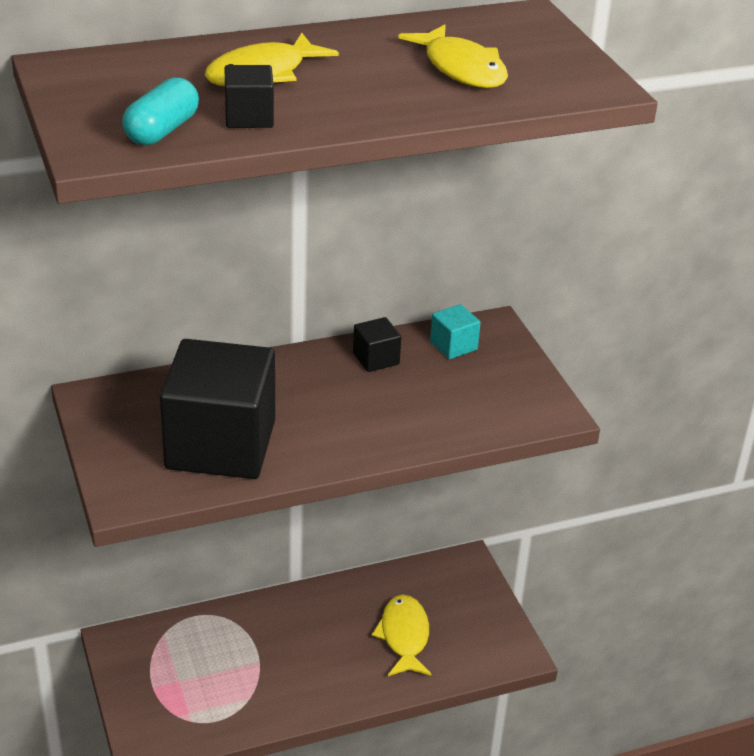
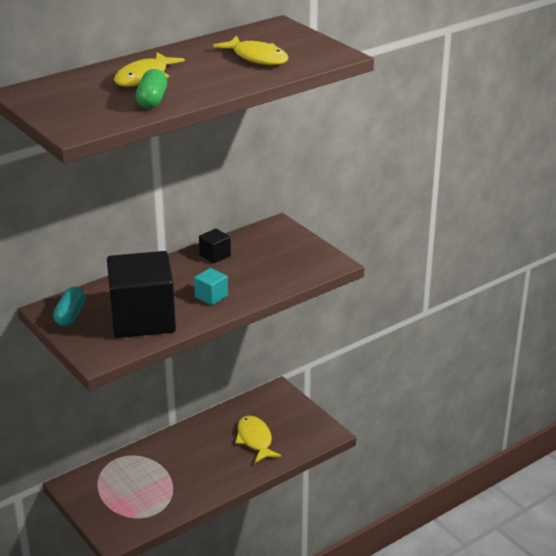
camera: 15 degrees left, 5 degrees down
(162, 130) = (106, 115): turquoise capsule -> turquoise capsule (70, 315)
(249, 117) = (152, 100): black cube -> green capsule
(453, 346) = (258, 240): turquoise cube -> turquoise cube (211, 296)

